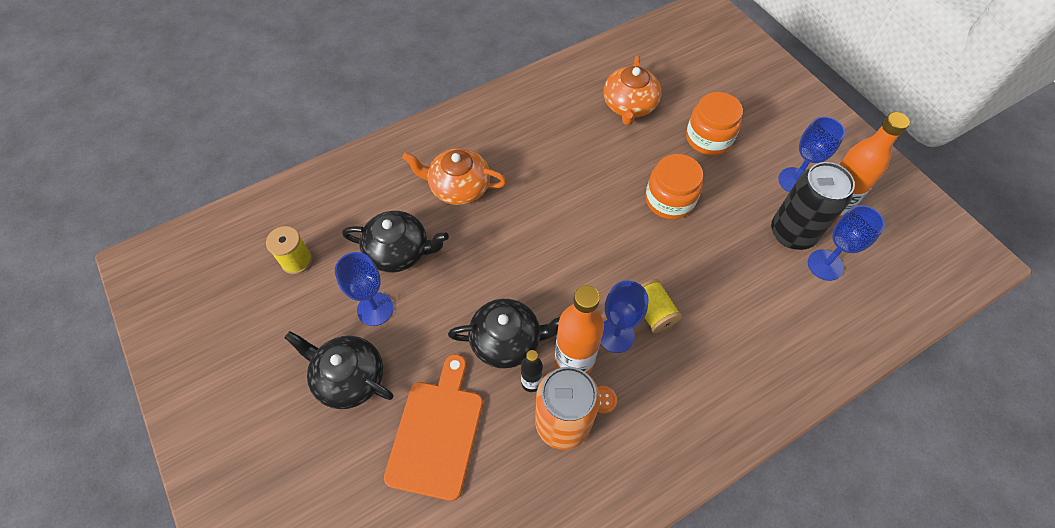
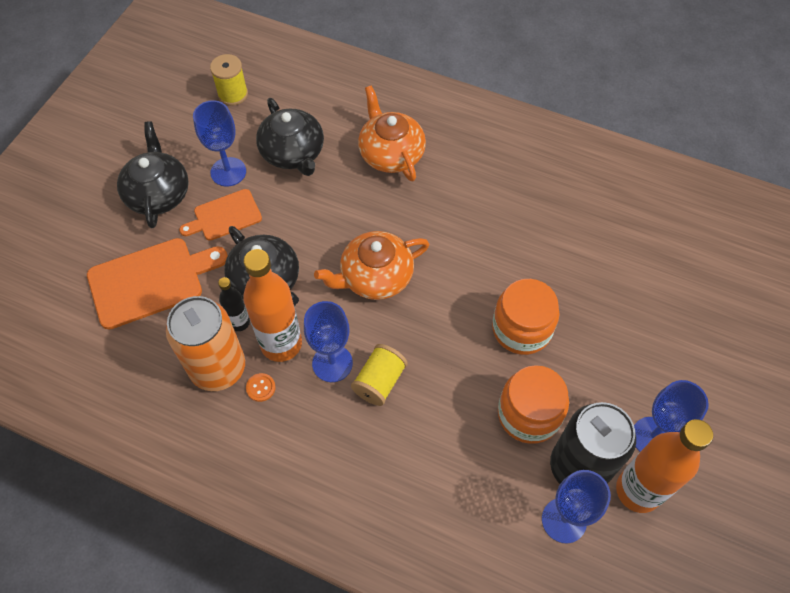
camera: 55 degrees right, 0 degrees up
(418, 336) = (224, 216): none -> orange cutting board
(629, 105) = (609, 230): orange teapot -> orange teapot (375, 277)
(708, 138) = (634, 324): orange jar -> orange jar (529, 414)

